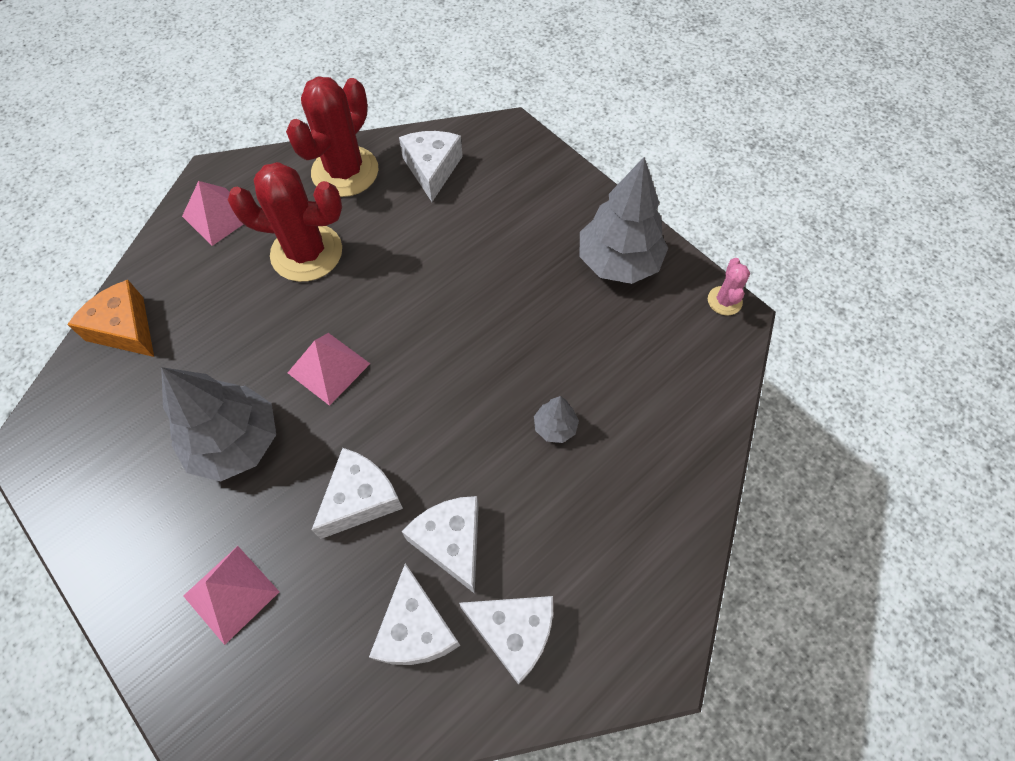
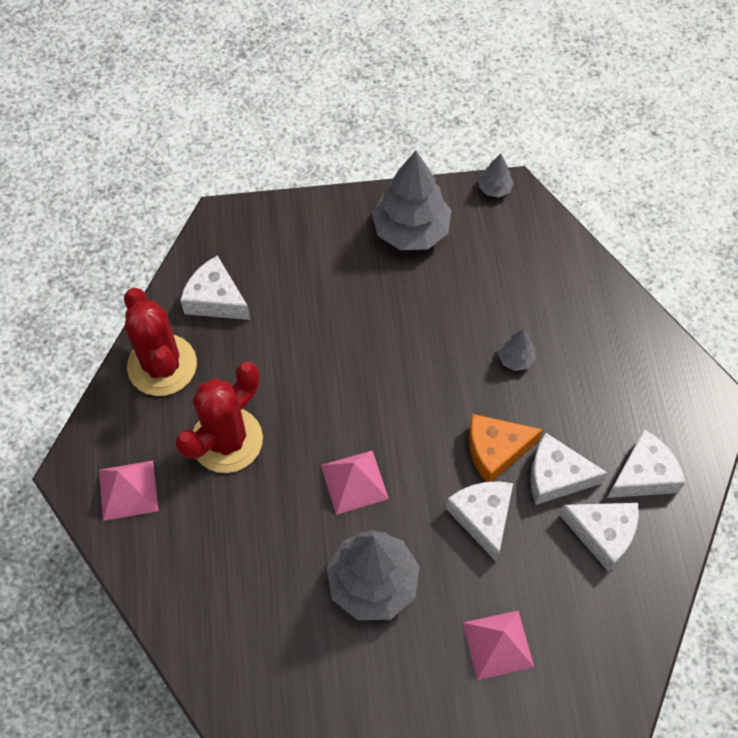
camera: 55 degrees left, 0 degrees up
(125, 329) = (195, 621): orange cheese -> orange cheese (495, 451)
(724, 301) = (494, 189): pink cactus -> grey tree

